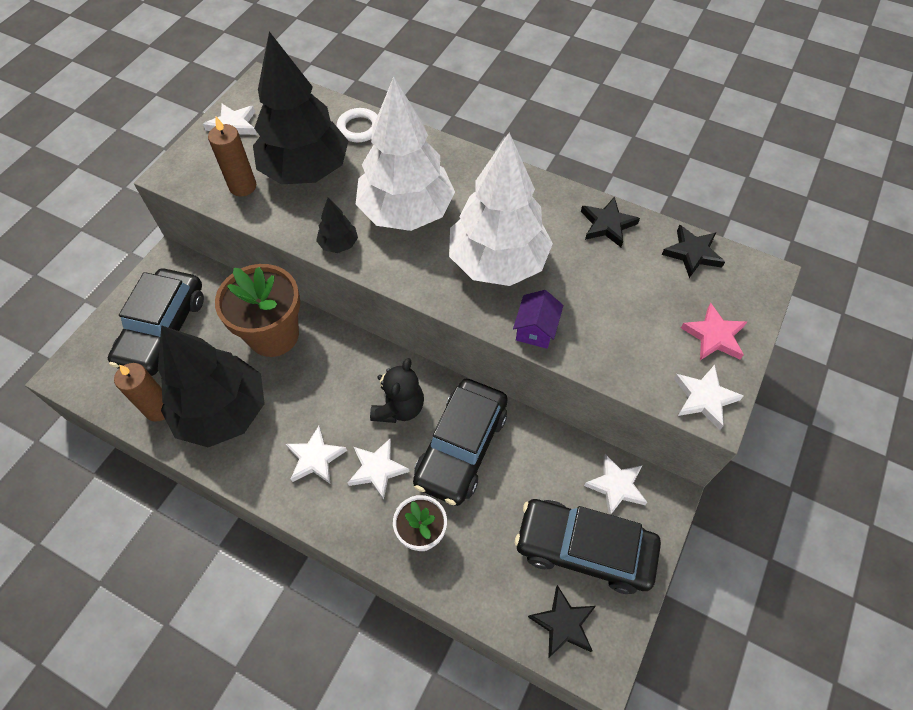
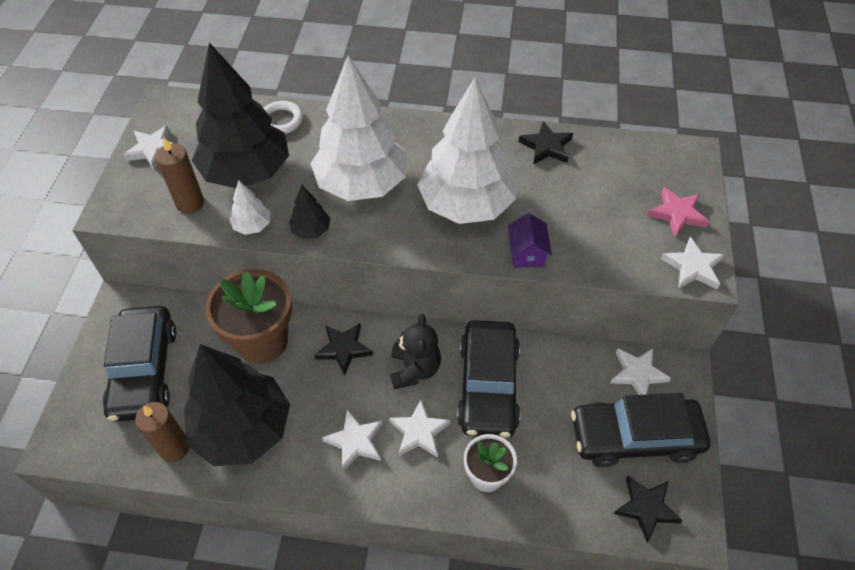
camera: 20 degrees left, 5 degrees down
(288, 224) = (252, 226): none -> white tree
(692, 253) = (628, 151): black star -> black star (343, 349)

